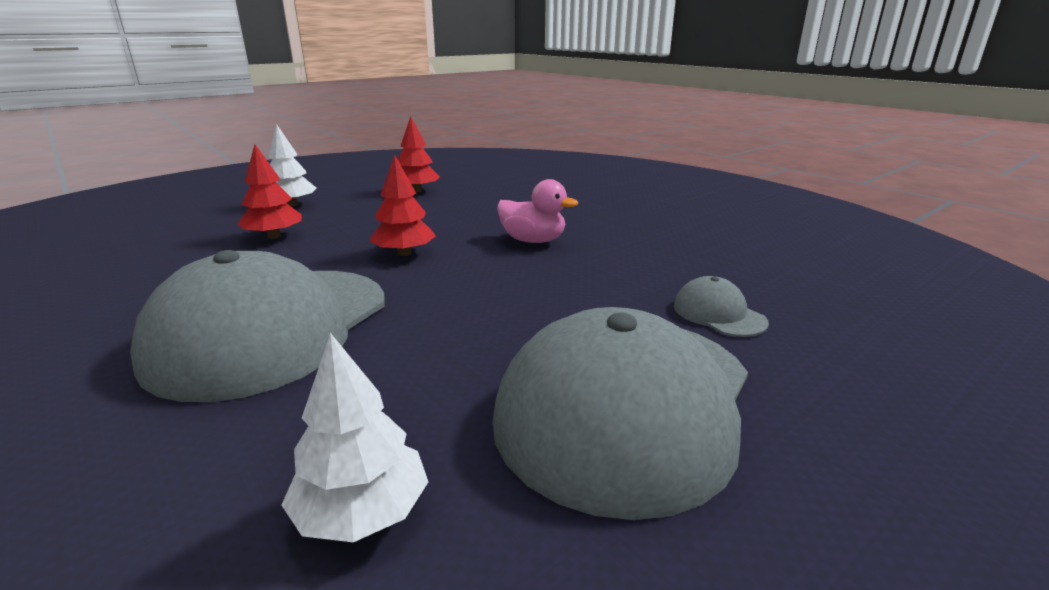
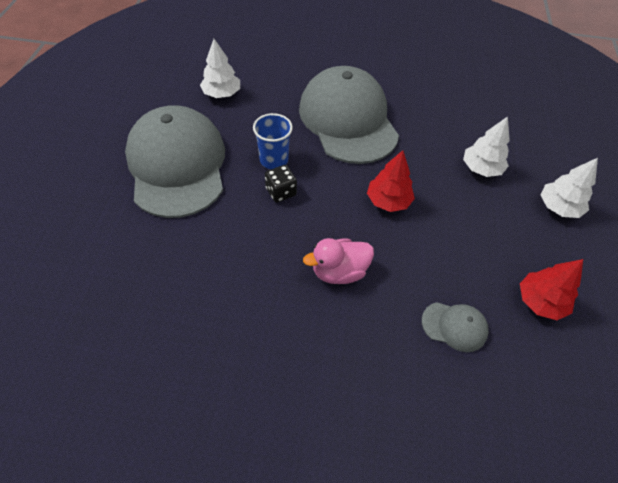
camera: 135 degrees right, 30 degrees up
(274, 236) = (481, 168): red tree -> white tree
(458, 335) = (274, 160): none -> blue cup
(503, 302) = (281, 192): none -> black dice
(718, 314) = (165, 252): grey cap -> grey cap (454, 326)

